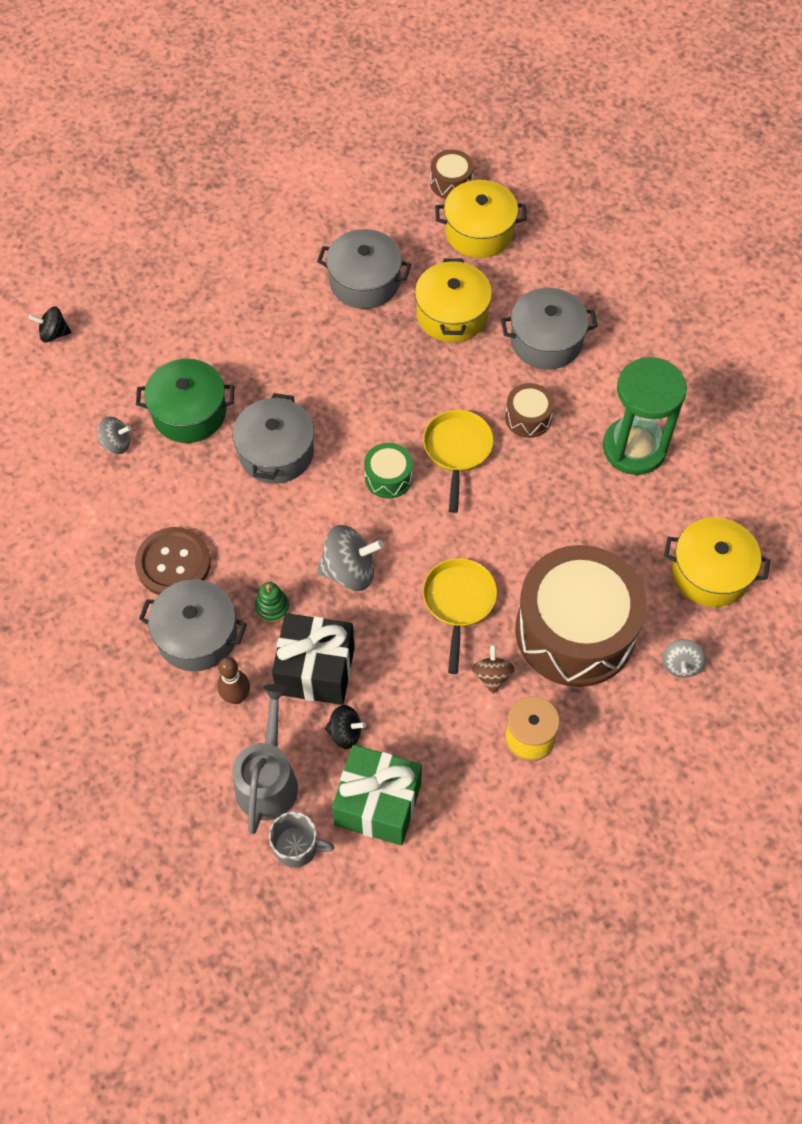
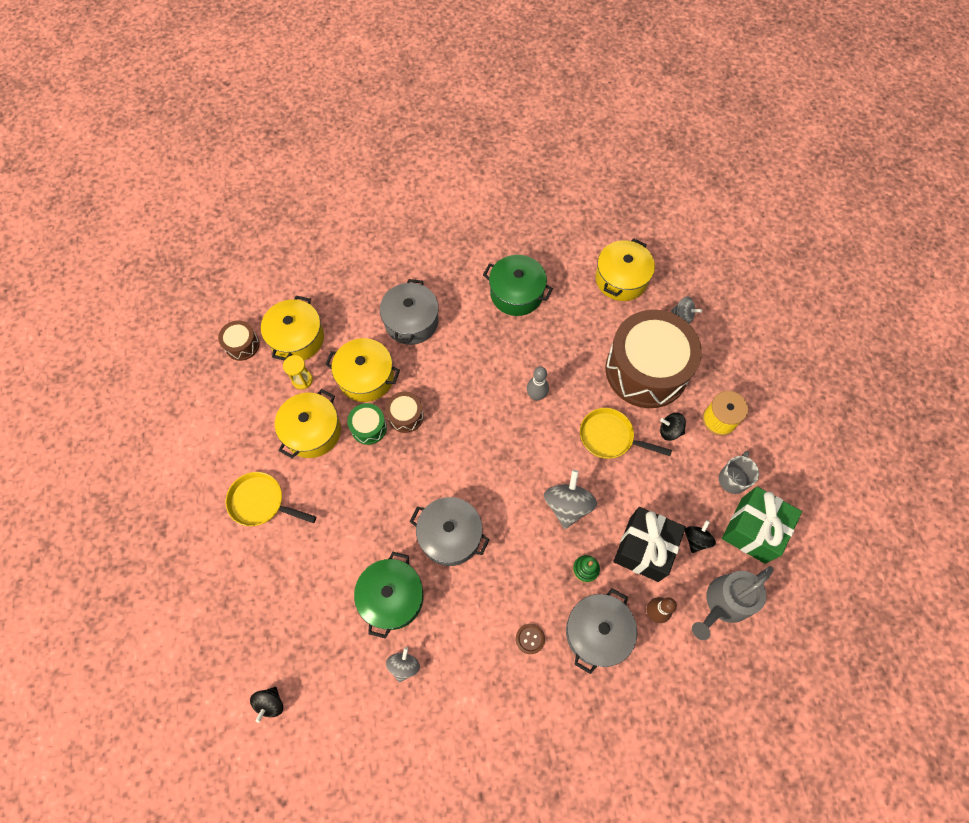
camera: 75 degrees left, 5 degrees up
(173, 563) = (530, 639): brown button -> brown button, size x0.48
(268, 780) = (724, 603): grey watering can -> grey watering can turned 60 degrees counterclockwise
(297, 847) = (777, 593): grey mug -> grey mug (733, 479)
(364, 281) = (312, 431): grey pot -> yellow pot
(388, 477) = (496, 458): green drum -> green drum (368, 427)
(426, 253) = (302, 380): none -> yellow hourglass
(457, 451) = (486, 405): yellow pan -> yellow pan (261, 502)
(489, 504) = (536, 395): none -> grey bowling pin
(492, 676) = (670, 431): brown spinning top -> black spinning top
(528, 417) = (472, 351): brown drum -> brown drum (405, 416)
(634, 448) = (516, 293): green hourglass -> green pot

